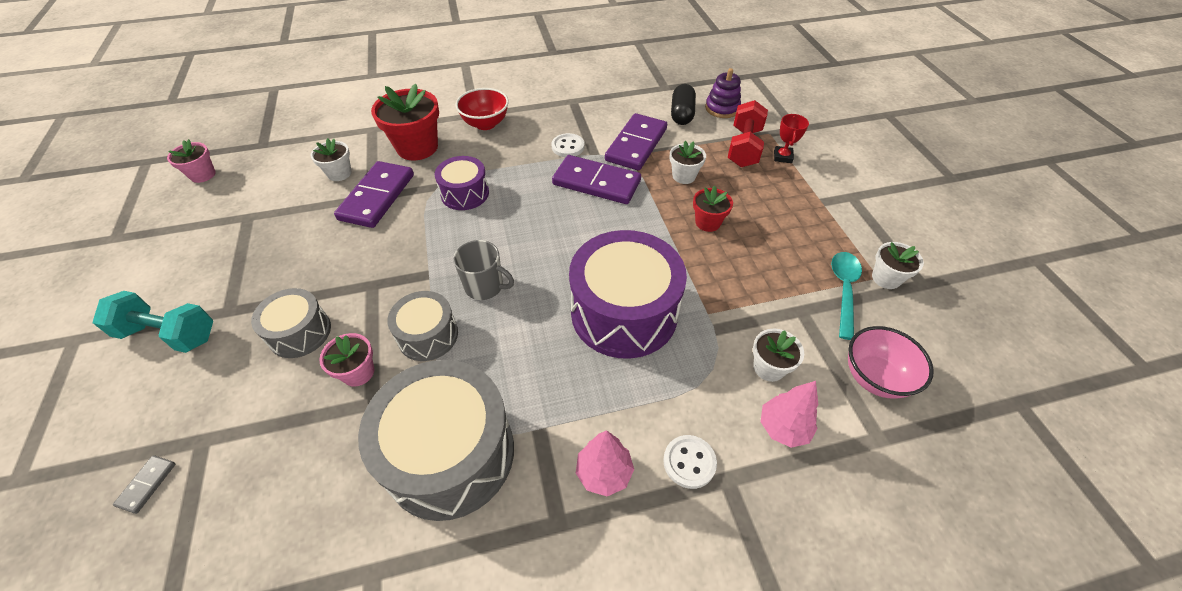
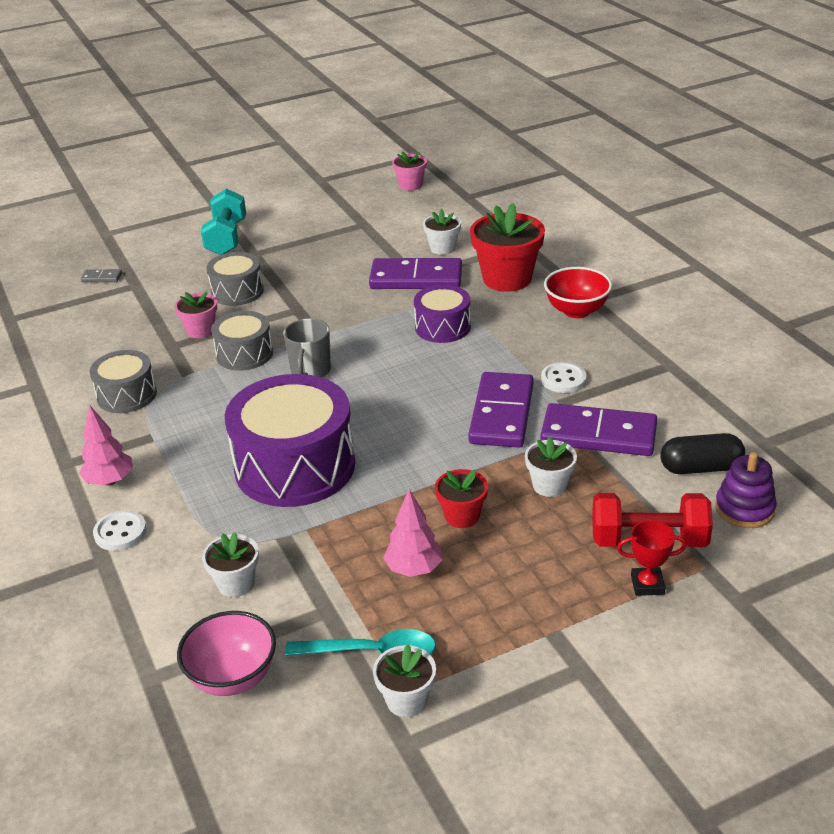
camera: 80 degrees right, 15 degrees down
(450, 454) = (127, 395): grey drum -> grey drum, size x0.54
(783, 428) = (160, 597): pink tree -> pink tree (414, 569)

